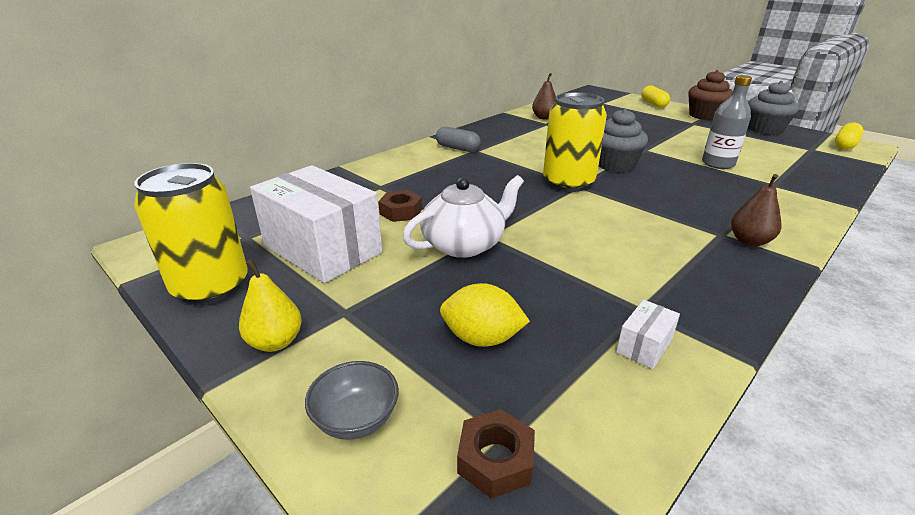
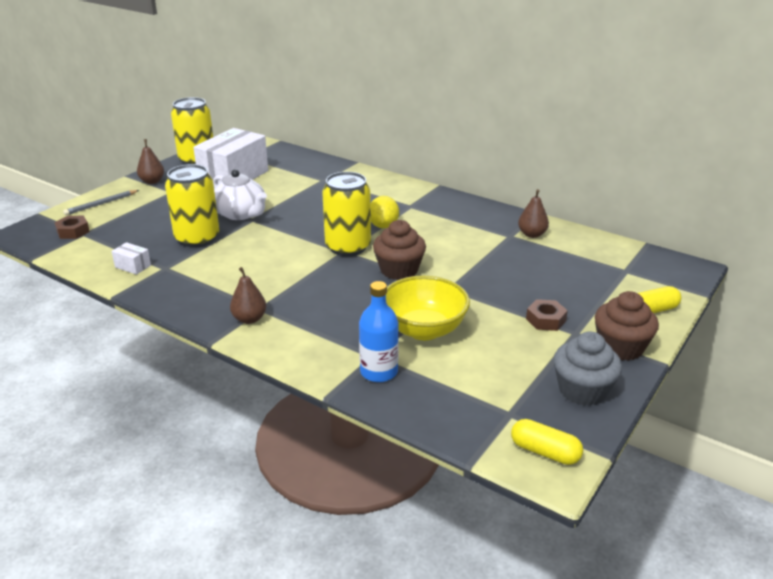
camera: 80 degrees right, 0 degrees up
(275, 342) = (152, 181): yellow pear -> brown pear
(356, 419) = (101, 204): grey bowl -> grey pencil
(401, 211) = (284, 191): brown nut -> brown nut (545, 320)
(457, 148) = (412, 198): grey capsule -> none
(482, 338) = (147, 224): yellow lemon -> yellow lemon (383, 226)
(542, 281) = (197, 238): none -> yellow can
(615, 165) = (399, 270): grey cupcake -> brown cupcake
(718, 164) = (424, 330): grey bottle -> yellow bowl
(797, 184) = (379, 372): none -> blue bottle

